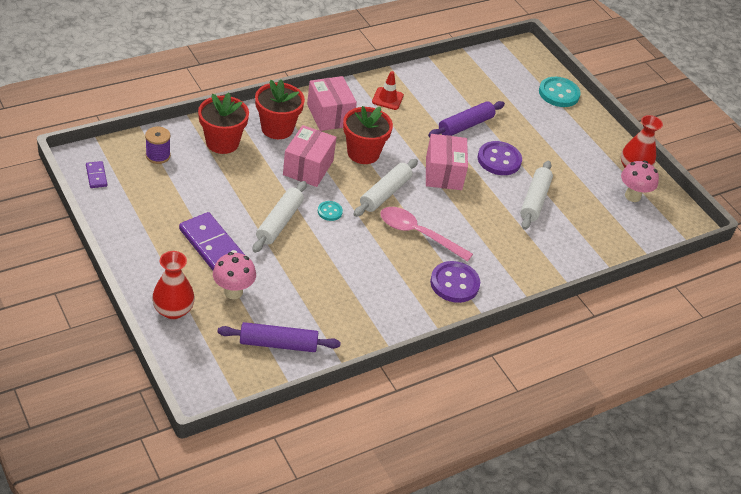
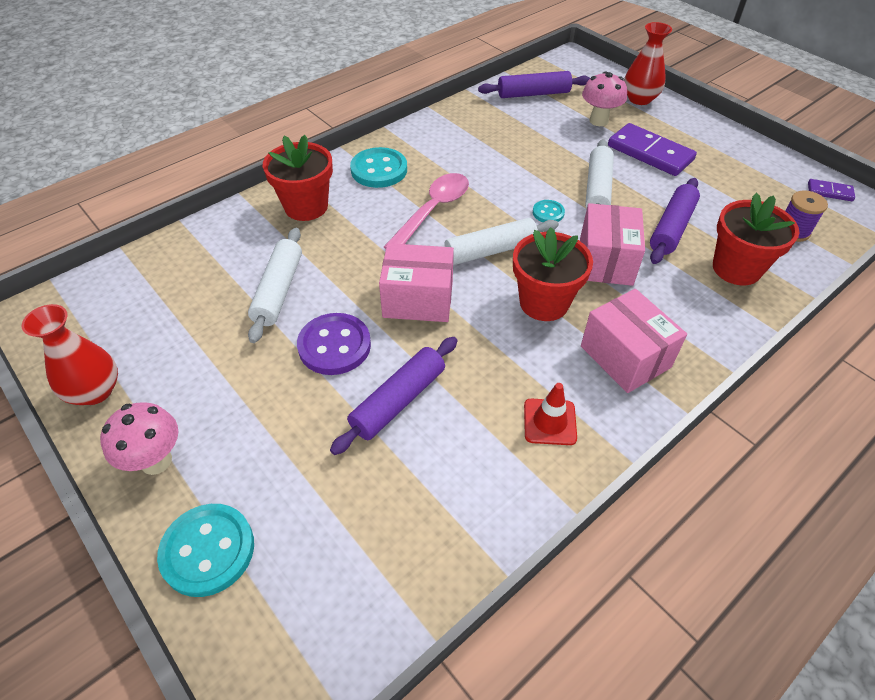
camera: 175 degrees right, 5 degrees up
(96, 176) = (829, 192): purple domino -> purple domino turned 45 degrees counterclockwise
(244, 178) = (671, 228): none -> purple rolling pin
(277, 128) = (684, 310): red flower pot -> red flower pot (306, 207)
(385, 193) = (490, 251): white rolling pin -> white rolling pin turned 45 degrees clockwise
(418, 234) = (432, 211): pink spoon -> pink spoon turned 75 degrees counterclockwise
(443, 173) = (418, 300): pink box -> pink box turned 75 degrees counterclockwise
(454, 283) = (379, 170): purple button -> turquoise button
(632, 196) = (116, 336): pink mushroom -> pink mushroom (156, 461)

